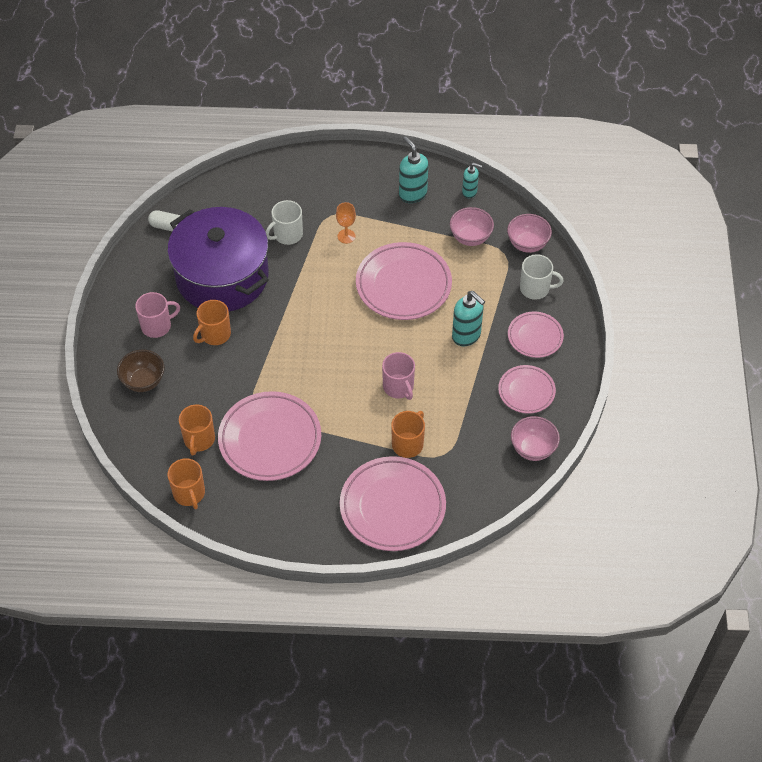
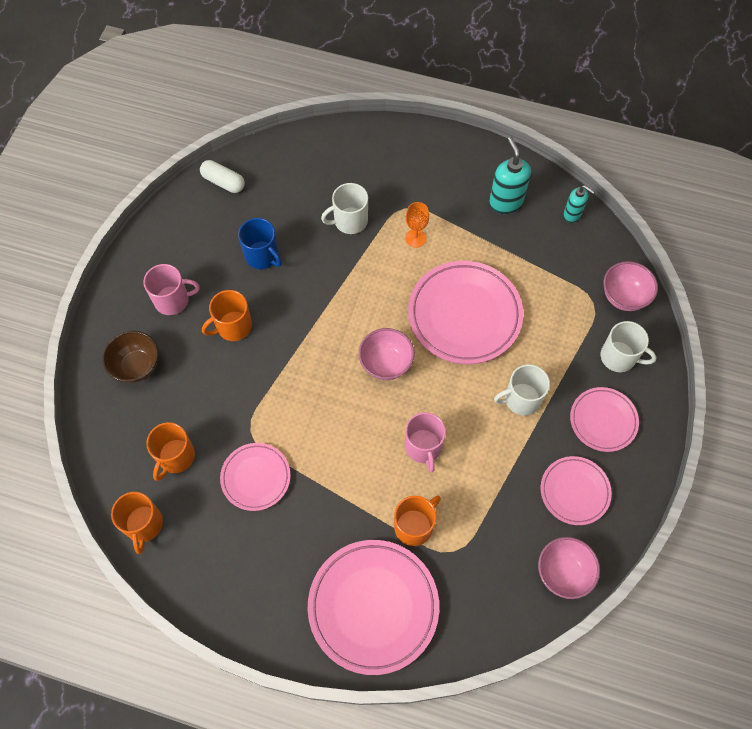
camera: 15 degrees right, 10 degrees up
(222, 276) = (262, 256): purple pot -> blue mug
(270, 439) = (256, 477): pink plate -> pink plate, size x0.57
(466, 336) = (521, 399): turquoise soap dispenser -> white mug
(470, 237) = (558, 273): pink bowl -> pink bowl (386, 364)

